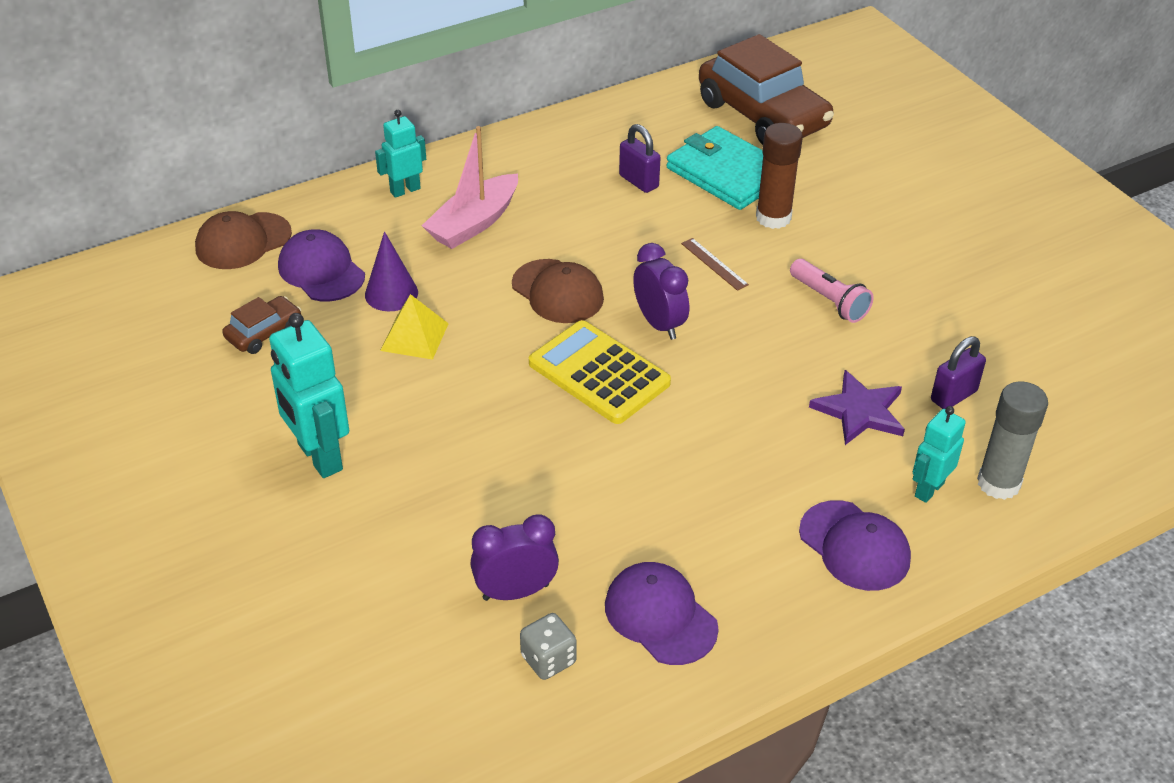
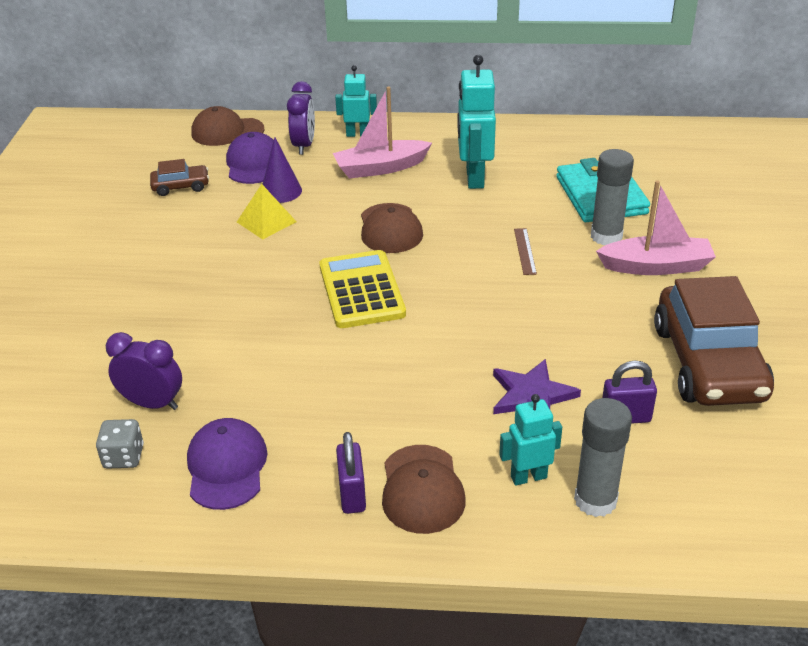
camera: 35 degrees right, 5 degrees down
(319, 457) = (130, 269): turquoise robot -> turquoise robot (474, 178)
(638, 181) = (526, 179): purple padlock -> purple padlock (352, 494)
(659, 324) = (440, 275): purple clock -> purple clock (304, 145)
(762, 115) = (672, 166): brown car -> brown car (708, 363)
(773, 217) = (606, 236): brown glue stick -> grey glue stick
(829, 301) = (591, 309): pink flashlight -> none
(845, 232) = (656, 266): none -> pink boat
(854, 546) = (422, 489): purple cap -> brown cap

